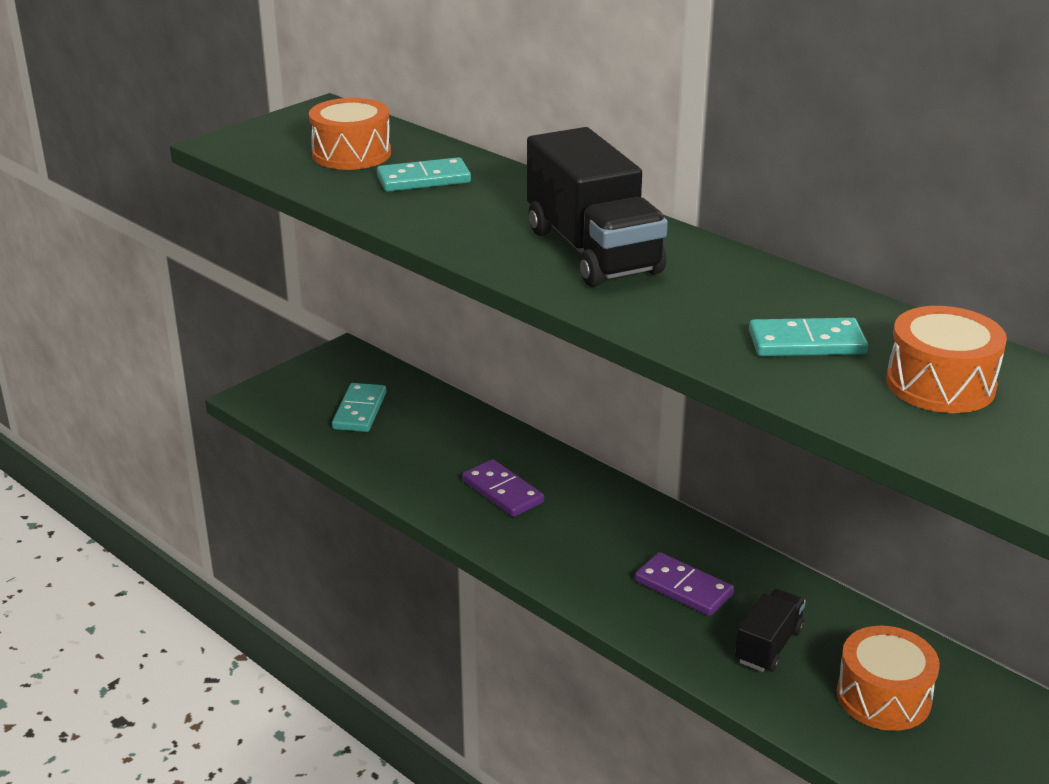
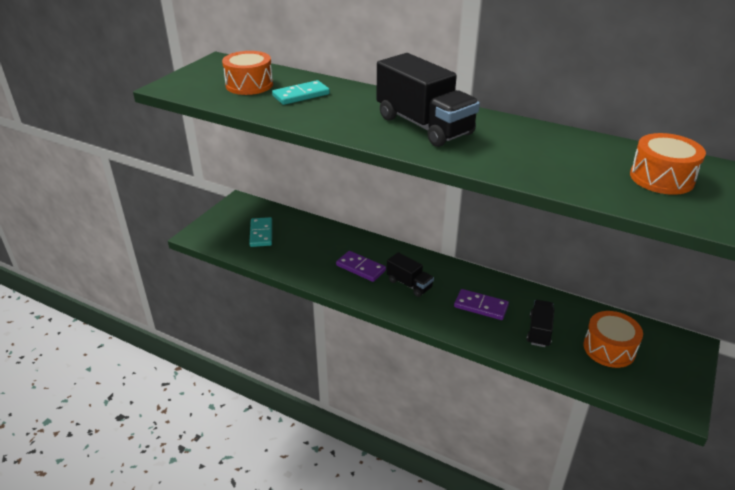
camera: 15 degrees left, 5 degrees up
(574, 531) = (409, 284): none -> black truck
(806, 342) = (576, 164): turquoise domino -> none

